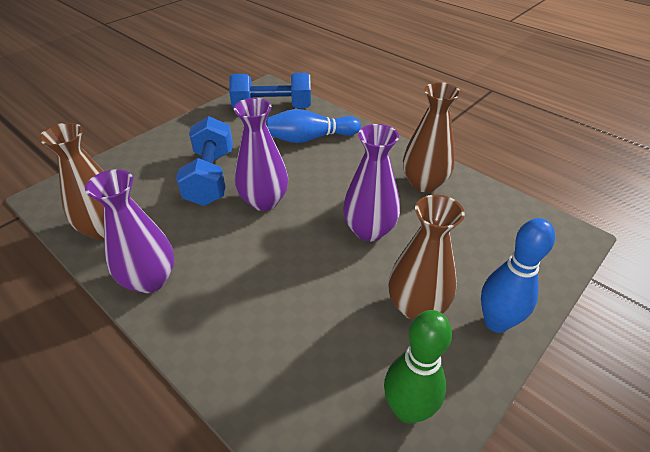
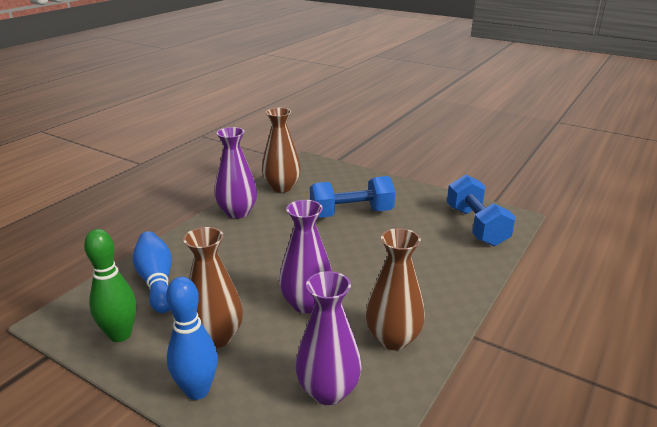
camera: 80 degrees right, 15 degrees down
(264, 201) = (330, 243): purple vase -> purple vase (328, 391)
(310, 138) = (436, 255): blue bowling pin -> blue bowling pin (157, 281)

